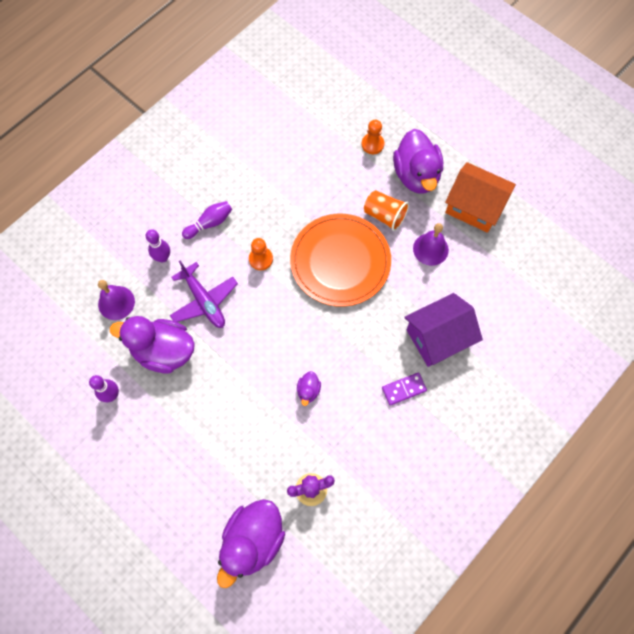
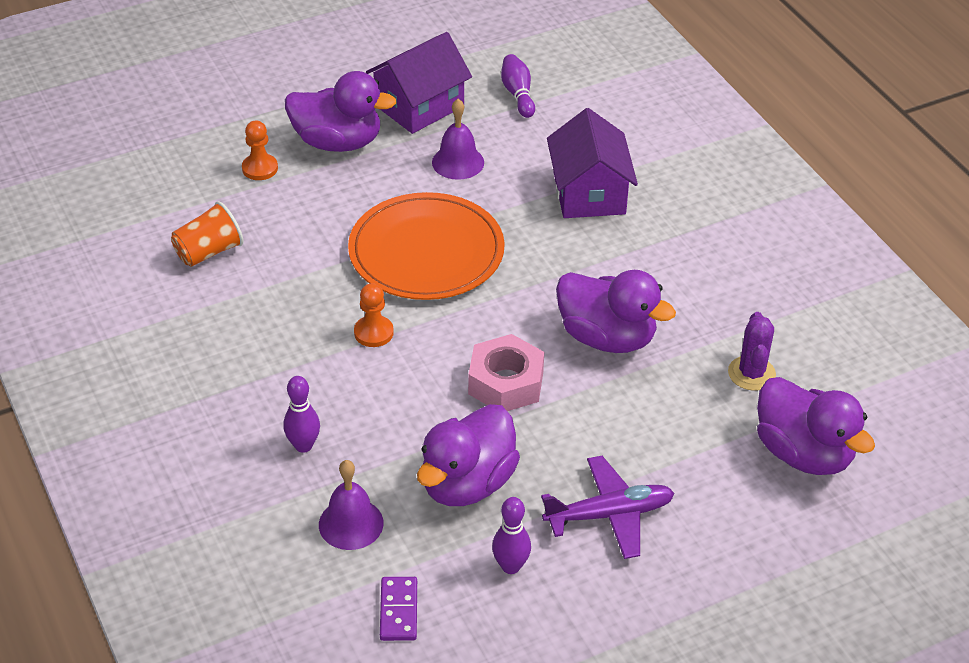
camera: 70 degrees left, 25 degrees down
(204, 301) = (407, 414): purple plane -> purple plane (609, 515)
(210, 223) = (277, 374): purple bowling pin -> purple bowling pin (518, 94)
(248, 345) = (506, 383): none -> pink nut
(308, 390) = (607, 337): purple duck -> purple duck, size x2.27
(384, 215) = (381, 189): orange cup -> orange cup (209, 252)
(404, 389) = (647, 245): purple domino -> purple domino (398, 611)
(474, 206) = (419, 106): orange house -> purple house

